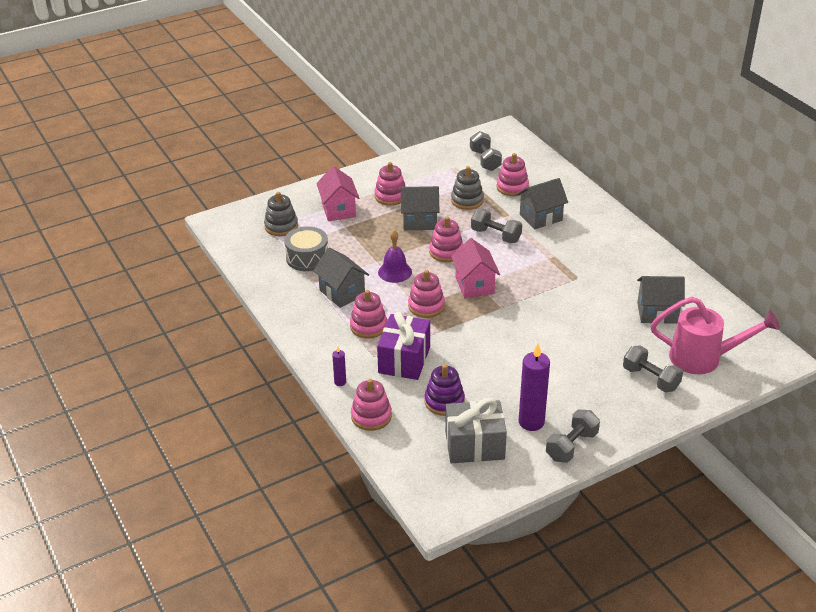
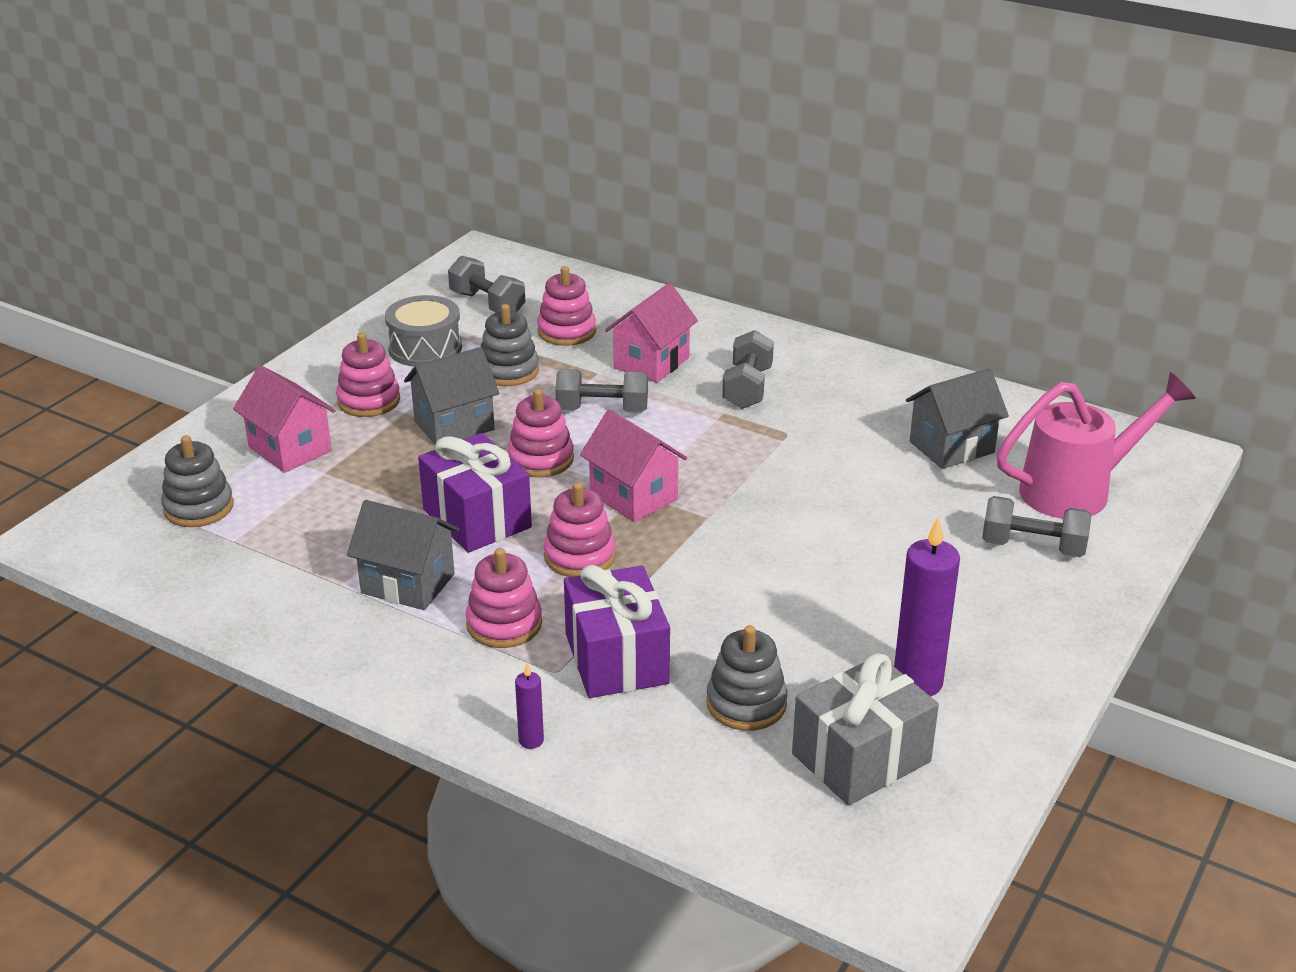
camera: 30 degrees left, 5 degrees down
(307, 258) = (293, 545): grey drum -> grey drum (425, 348)
(371, 416) = (639, 779): pink stacking toy -> none
(395, 272) = (477, 518): purple bell -> purple gift
(444, 401) = (746, 704): purple stacking toy -> grey stacking toy
(540, 217) = (651, 363): grey house -> pink house
(571, 446) = (1014, 696): grey dumbbell -> grey dumbbell (747, 388)

